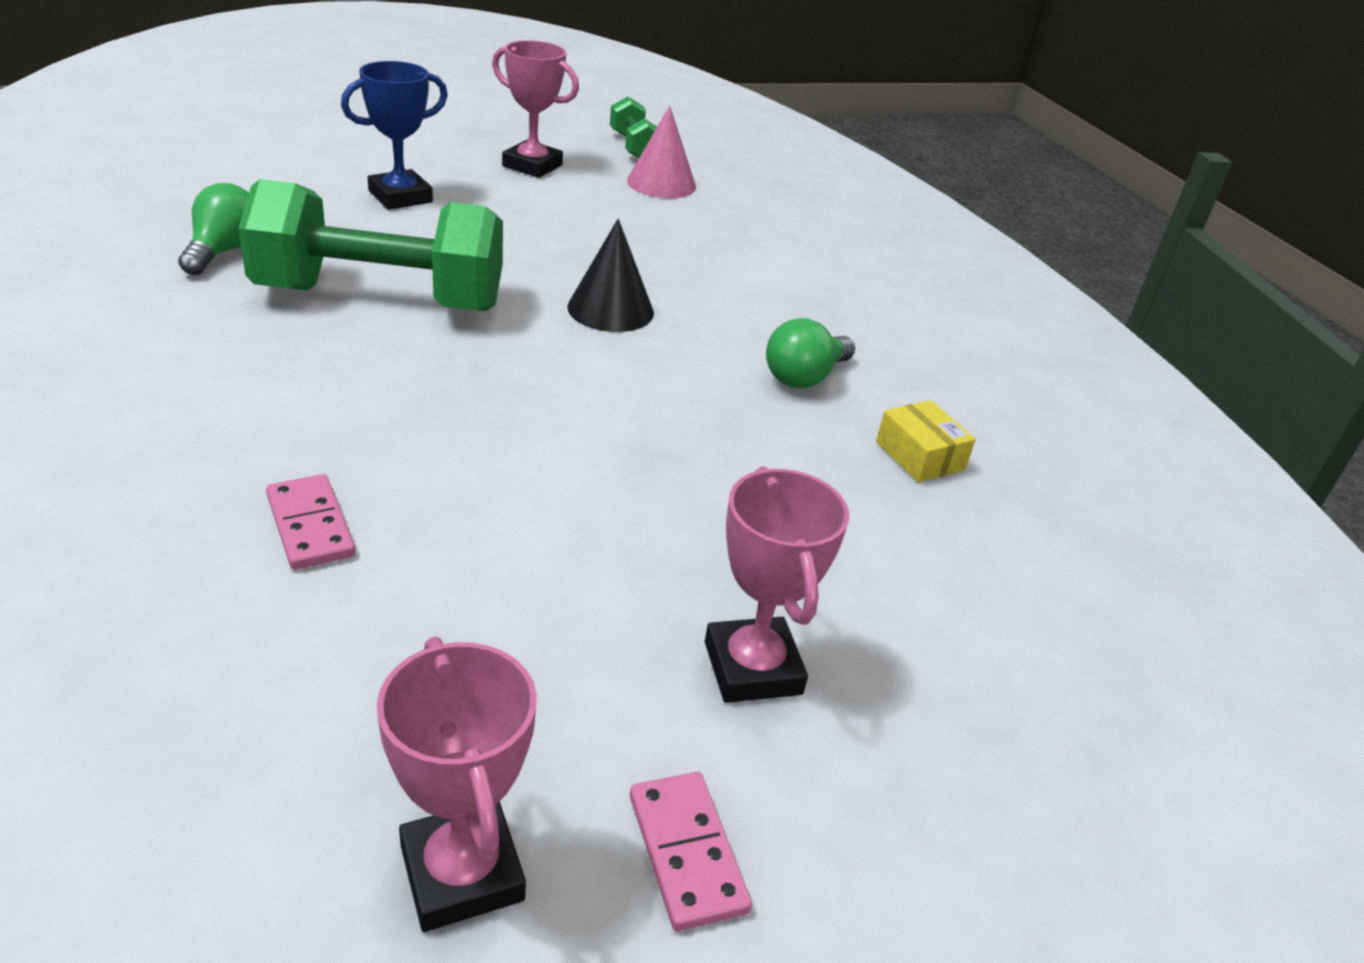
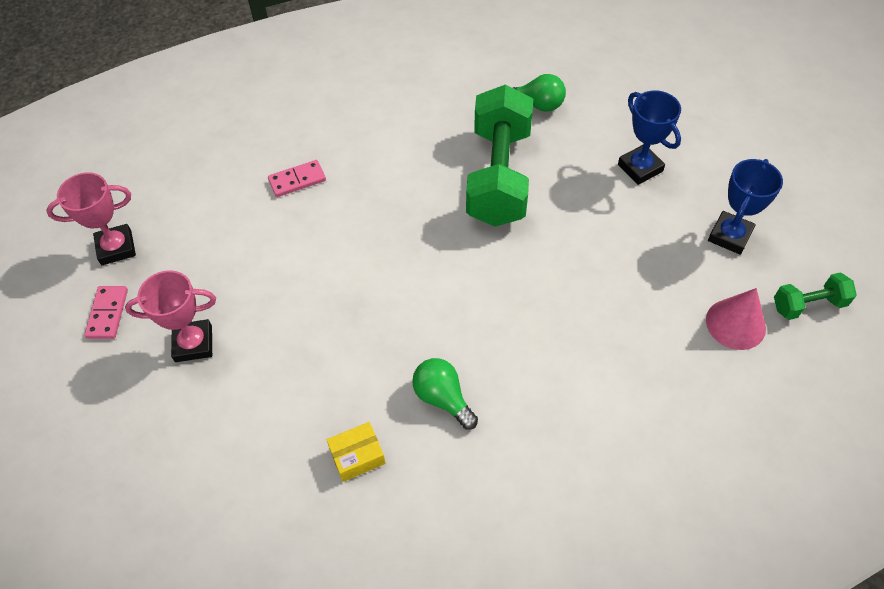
camera: 100 degrees right, 20 degrees up
(532, 166) = (729, 236): pink trophy -> blue trophy
(610, 309) = (511, 288): black cone -> none
(687, 852) = (108, 314): pink domino -> pink domino turned 75 degrees counterclockwise

